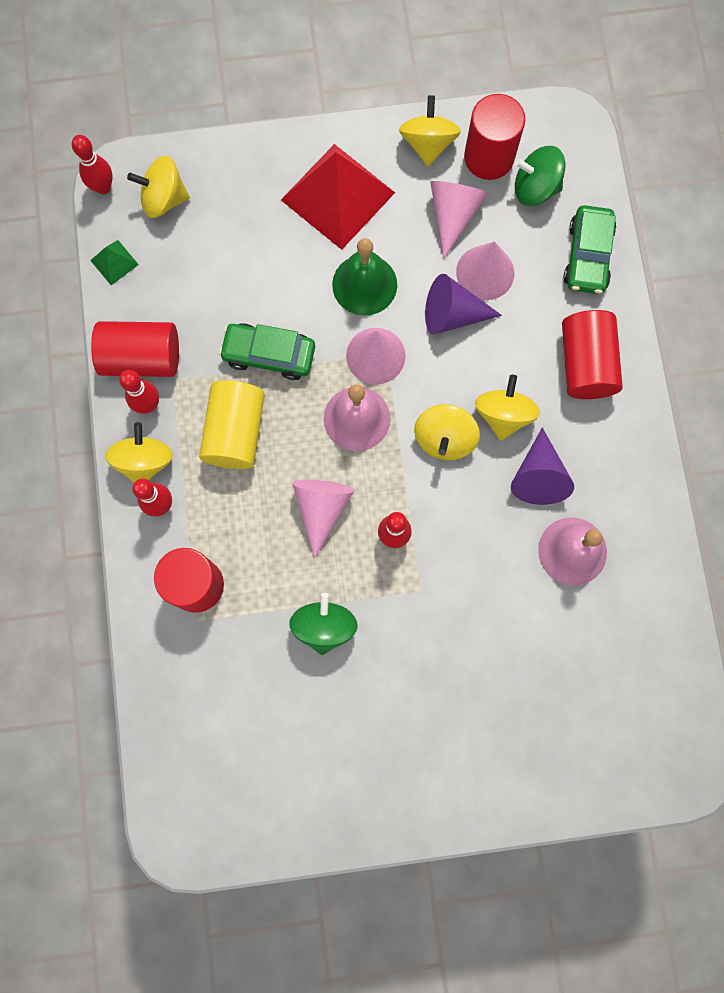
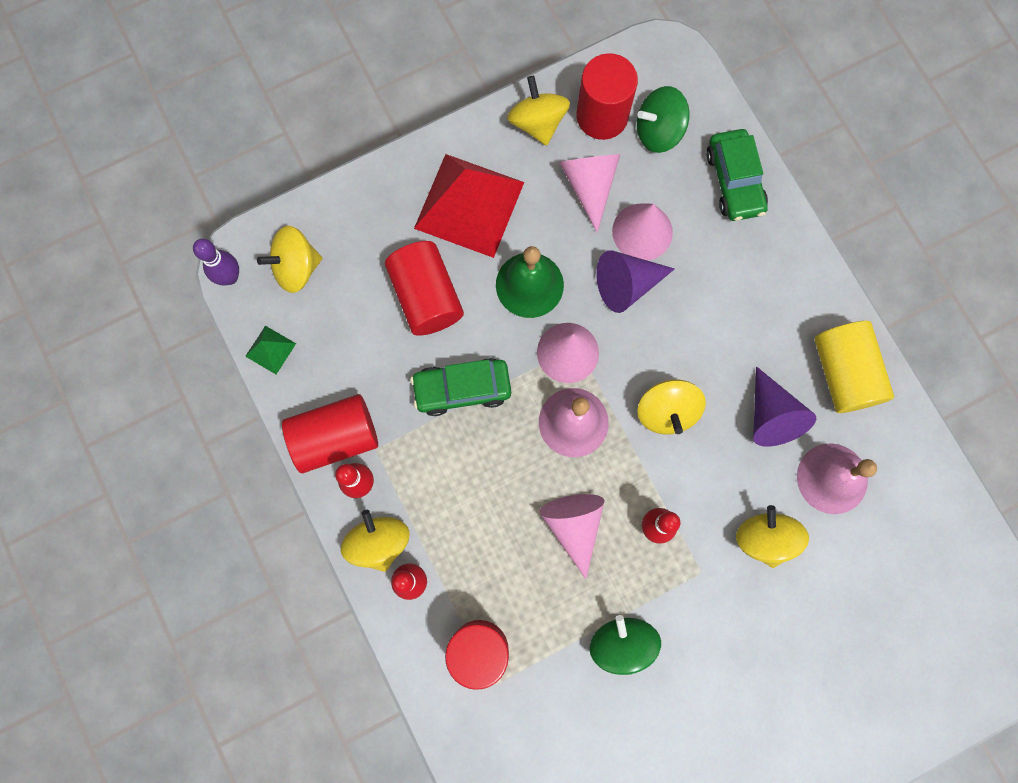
camera: 20 degrees left, 0 degrees up
(103, 187) = (230, 277): red bowling pin -> purple bowling pin
(235, 432) = (459, 479): yellow cylinder -> yellow cylinder (844, 373)
(503, 415) = (714, 367): yellow spinning top -> yellow spinning top (764, 538)
(585, 364) = (773, 288): red cylinder -> red cylinder (426, 296)

